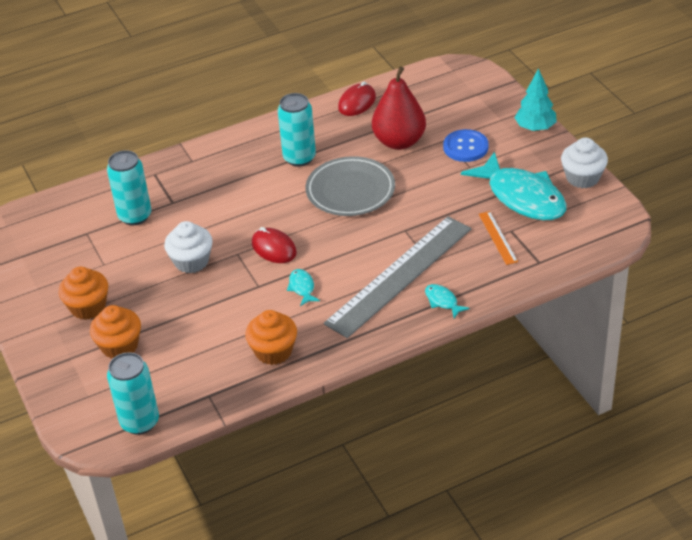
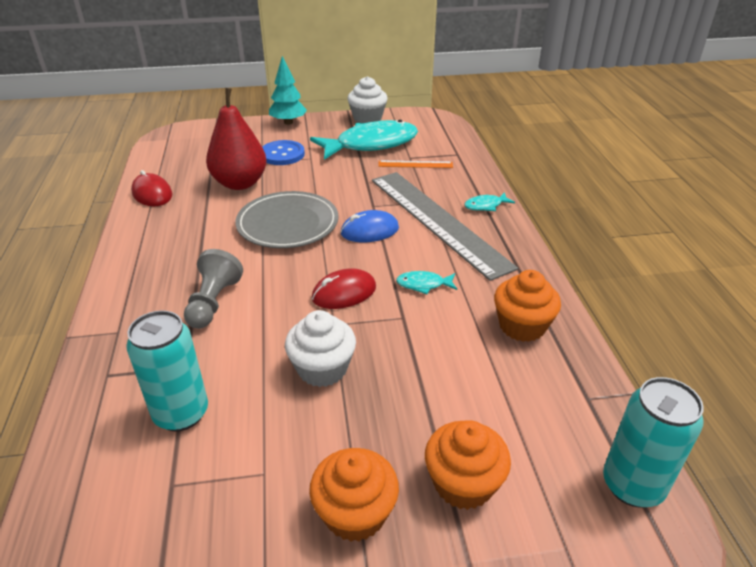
camera: 75 degrees left, 5 degrees down
(236, 189) = (213, 302): none -> grey pawn
(299, 158) = (203, 246): turquoise can -> none
(363, 239) = (369, 231): none -> blue mouse

